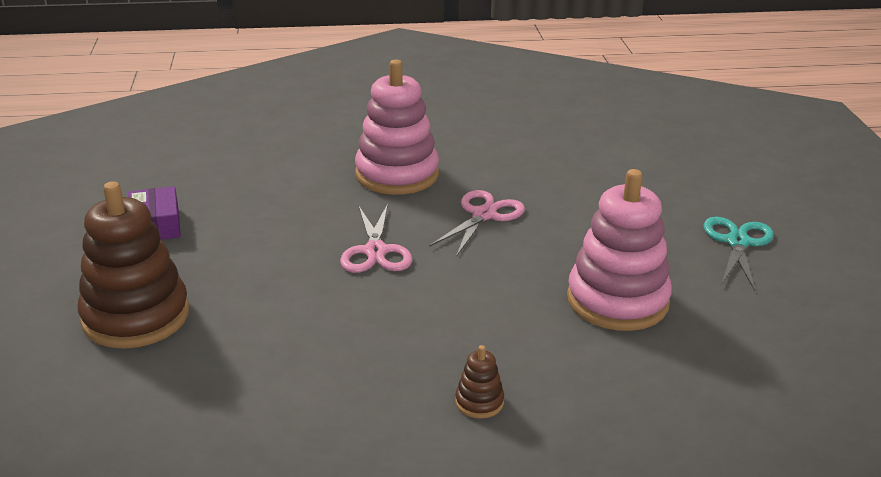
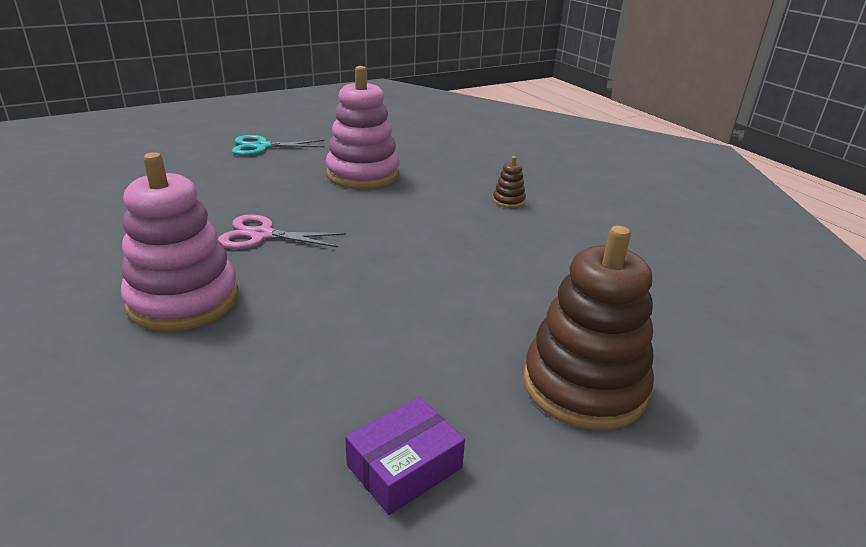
camera: 115 degrees left, 0 degrees up
(375, 251) = (360, 275): pink scissors -> none

